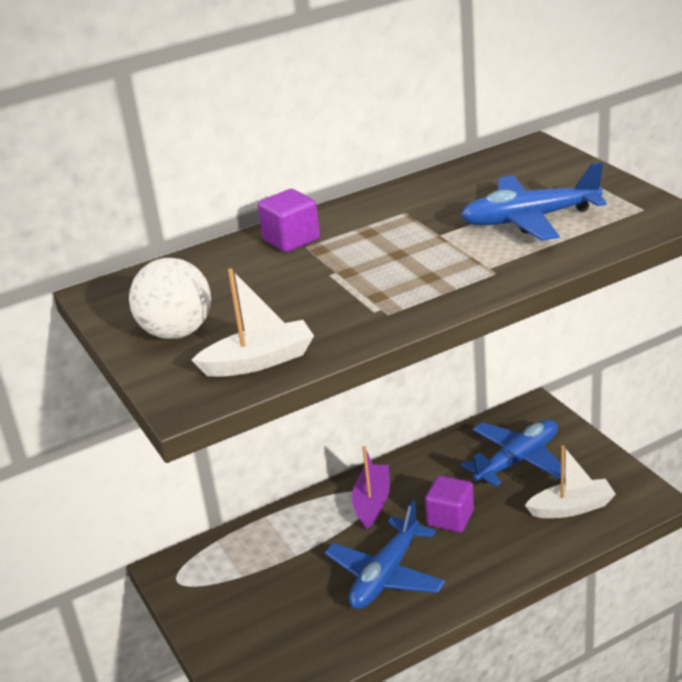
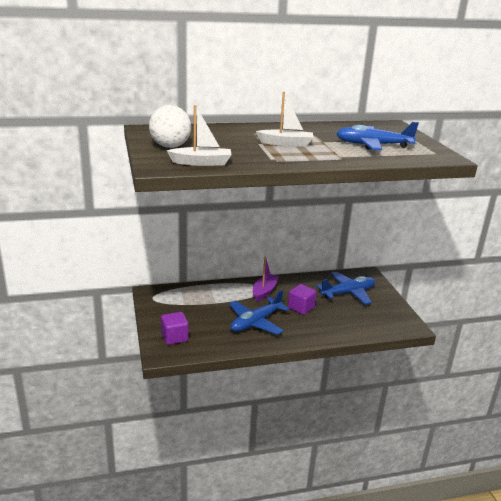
camera: 10 degrees right, 5 degrees down
(291, 240) = (248, 129): purple cube -> purple cube (174, 337)
(571, 508) = (366, 319): white boat -> white boat (286, 143)

